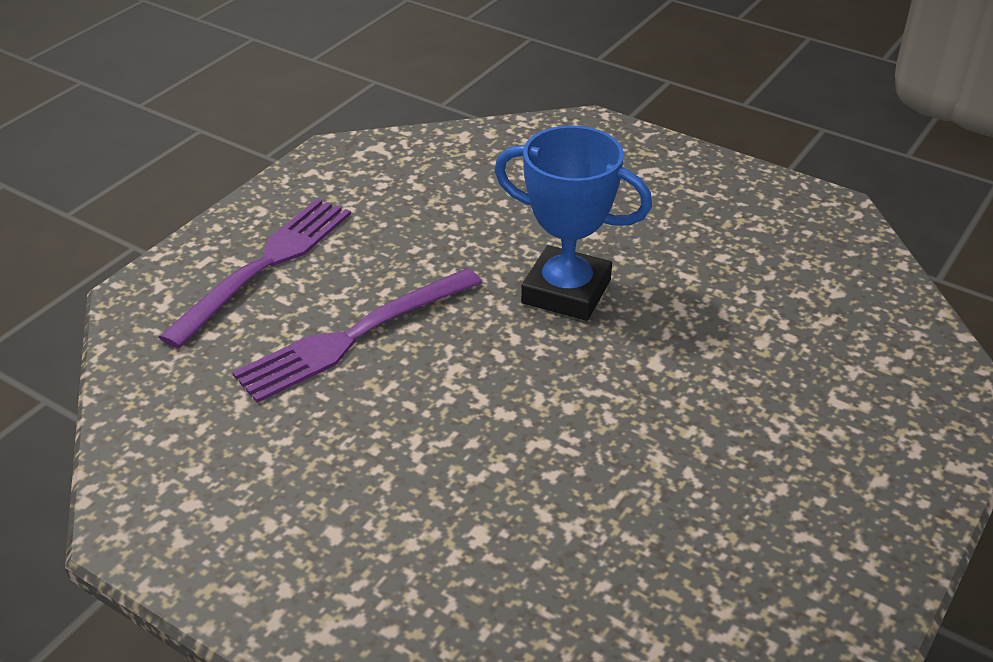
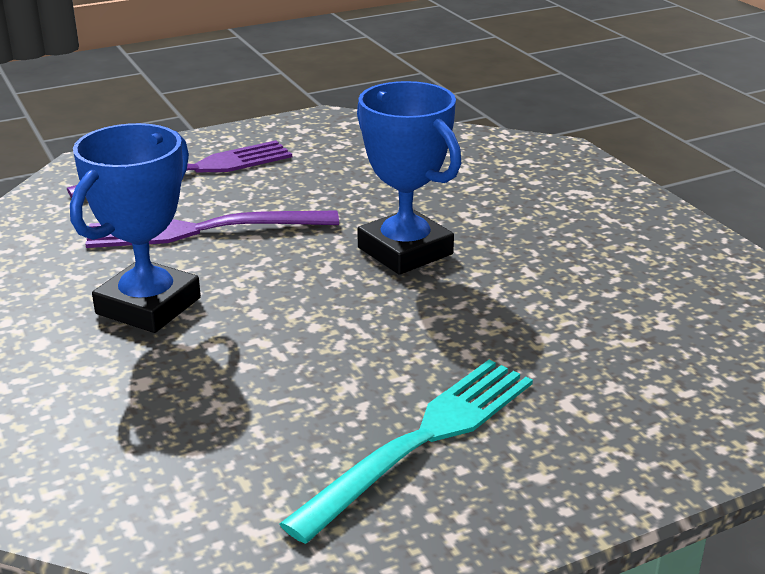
camera: 30 degrees right, 10 degrees down
(395, 447) = (148, 306): none -> blue trophy
(767, 484) = (423, 439): none -> turquoise fork

